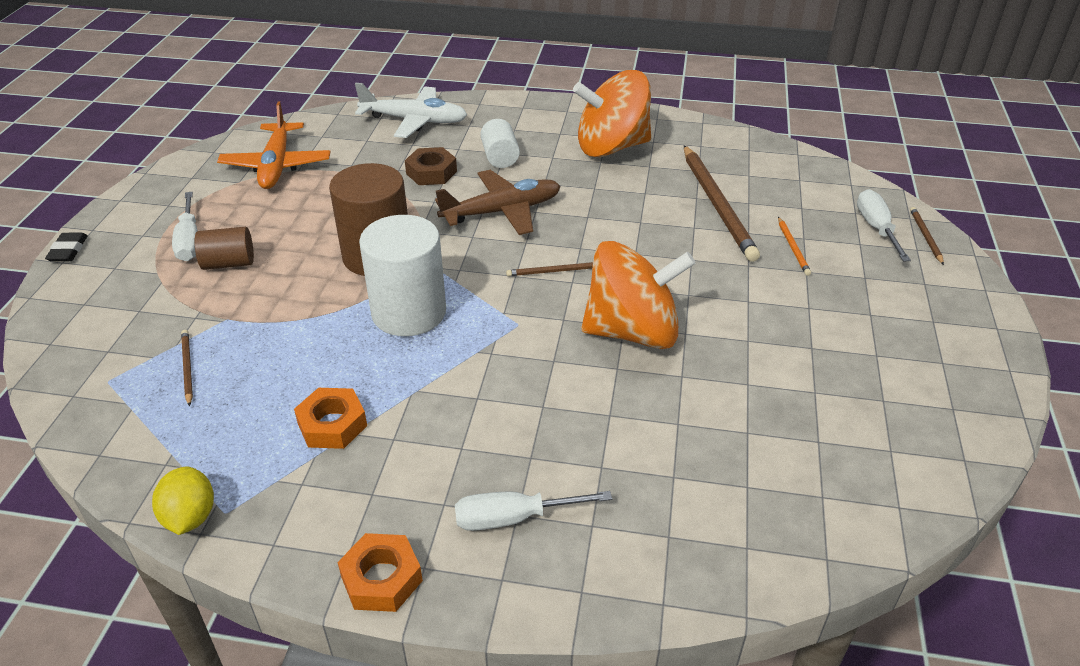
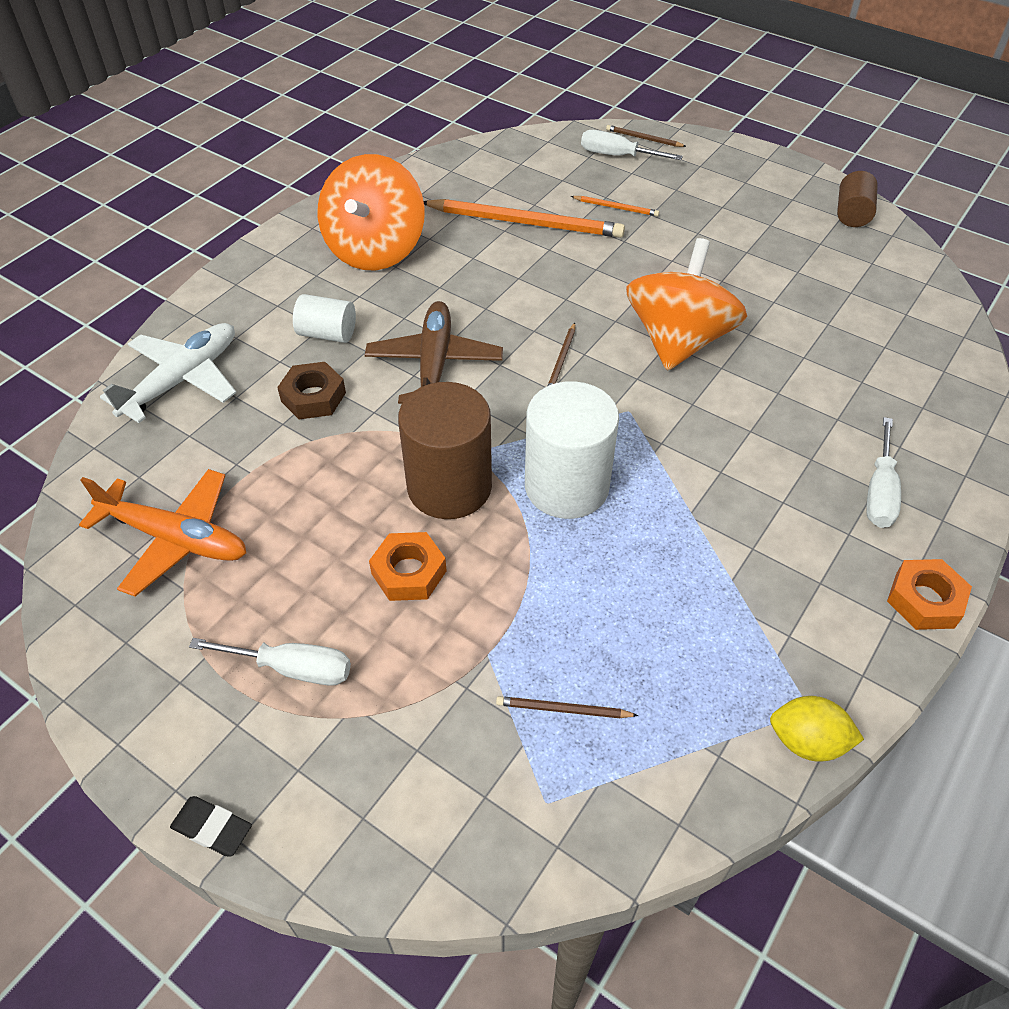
camera: 65 degrees left, 10 degrees up
(229, 263) = (373, 632): brown cylinder -> brown cylinder (852, 214)
(332, 424) = (715, 591): orange nut -> orange nut (408, 572)
(717, 205) = (525, 222): brown pencil -> orange pencil

